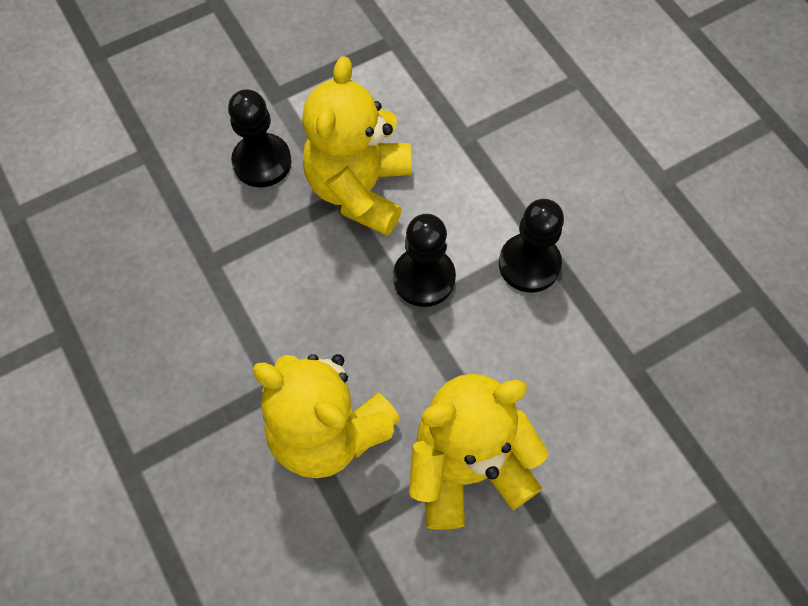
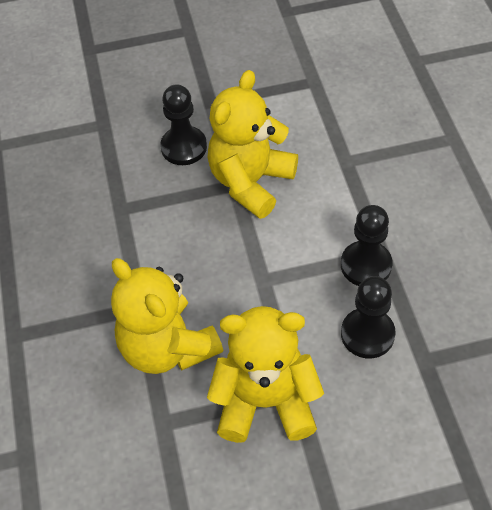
camera: 20 degrees right, 10 degrees down
(424, 278) = (278, 256): black pawn -> black pawn (367, 334)

